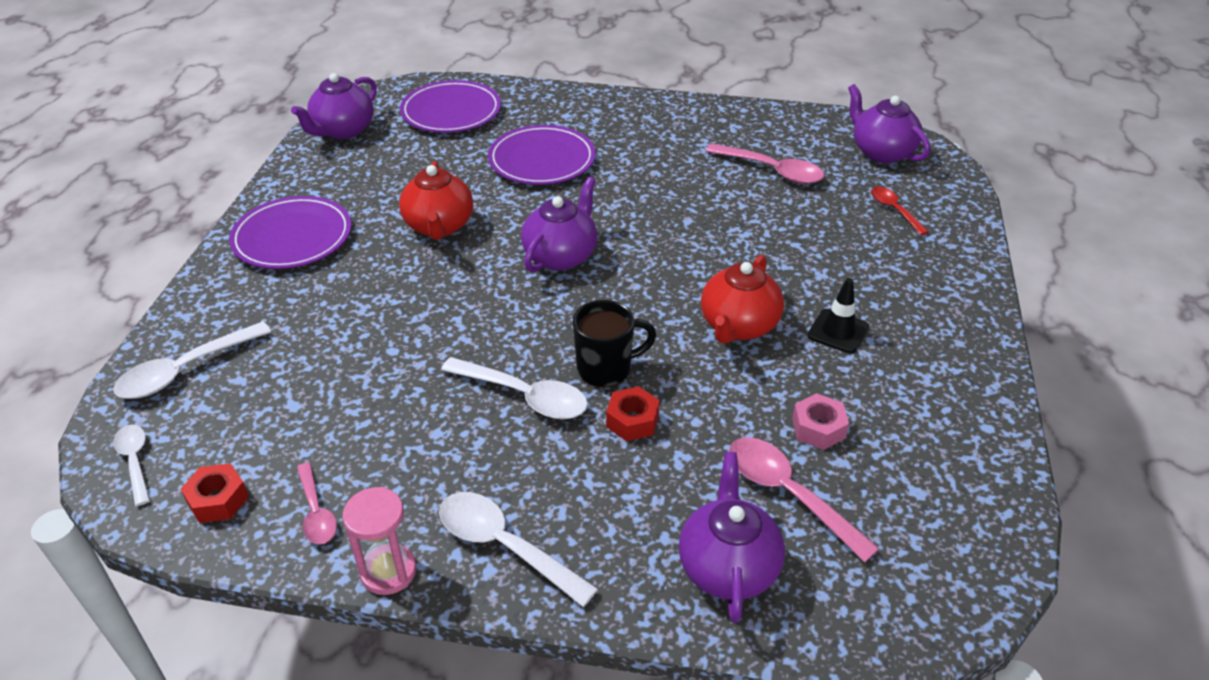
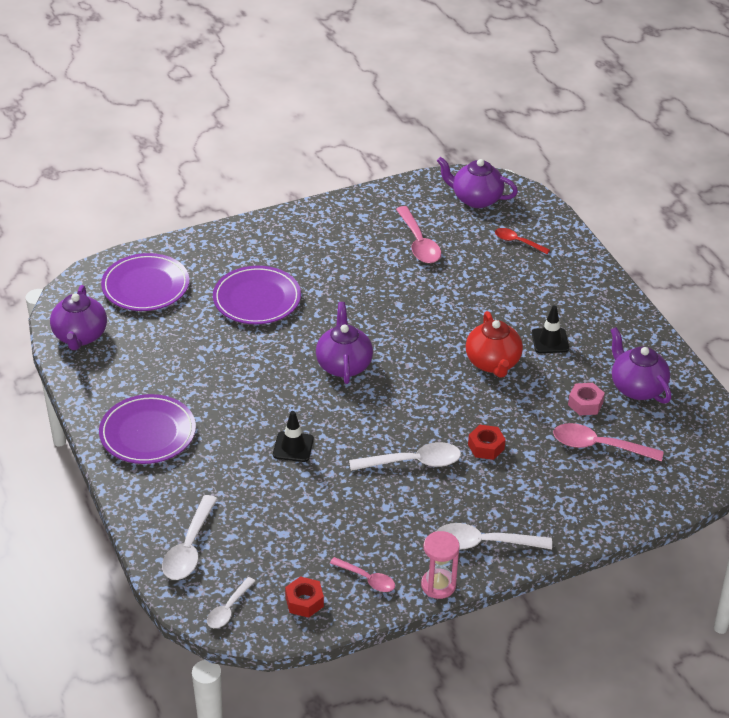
camera: 35 degrees left, 0 degrees up
(135, 461) = (228, 609): white spoon -> white spoon turned 90 degrees counterclockwise
(413, 316) = (293, 447): none -> black traffic cone
(439, 226) = (241, 380): red teapot -> none
(606, 369) = (443, 424): black mug -> none
(728, 567) = (600, 496): purple teapot -> purple teapot (637, 387)
(772, 171) = (419, 243): pink spoon -> pink spoon turned 75 degrees clockwise

